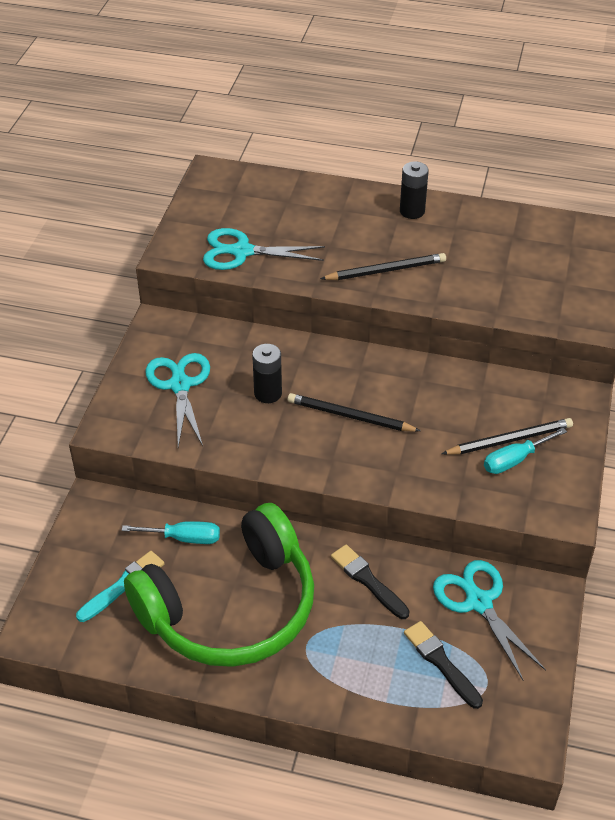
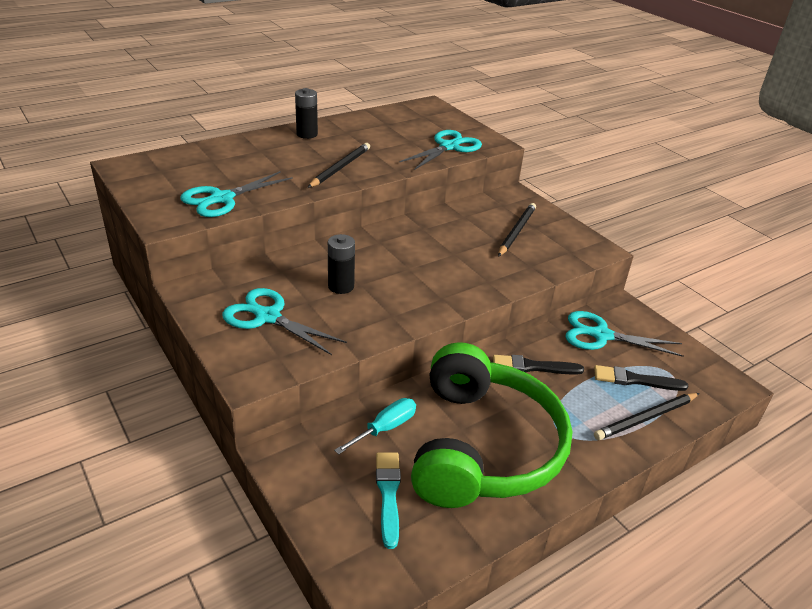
camera: 50 degrees left, 10 degrees down
(350, 416) = (414, 269): black pencil -> black pencil (646, 418)
(514, 460) = (535, 239): turquoise screwdriver -> none
(534, 302) = (449, 147): none -> turquoise scissors

